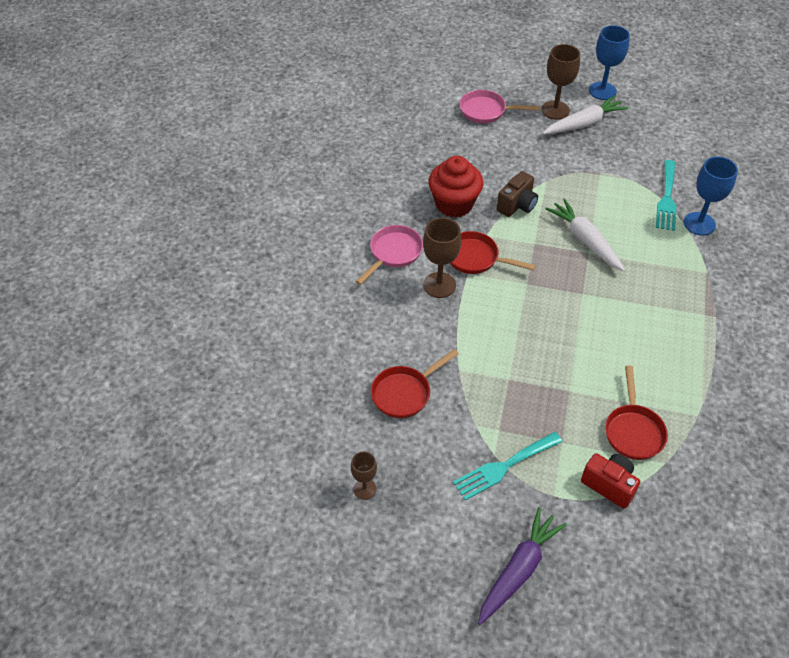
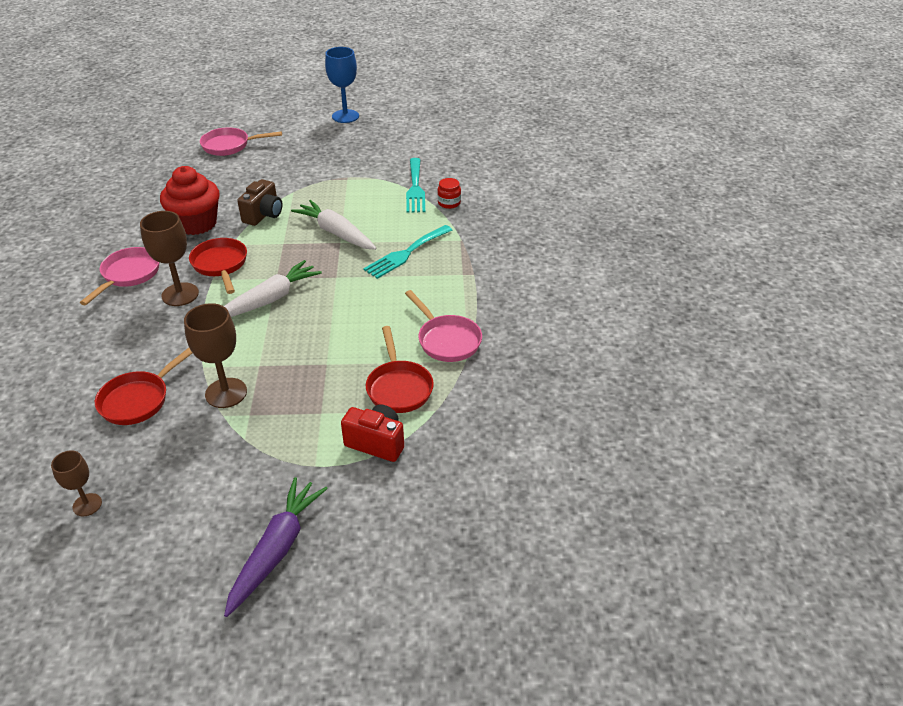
camera: 15 degrees left, 10 degrees down
(476, 258) = (220, 265): red pan -> red pan turned 60 degrees clockwise
(504, 467) = (256, 449): turquoise fork -> turquoise fork (406, 253)
(555, 110) = (300, 136): brown goblet -> brown goblet (226, 393)
(584, 123) = (329, 142): white carrot -> white carrot (269, 300)
(682, 388) = (446, 340): none -> pink pan
(699, 224) = (449, 203): blue goblet -> red jar

